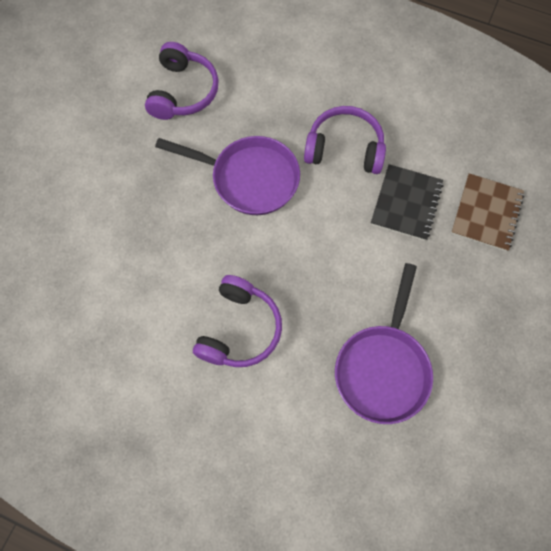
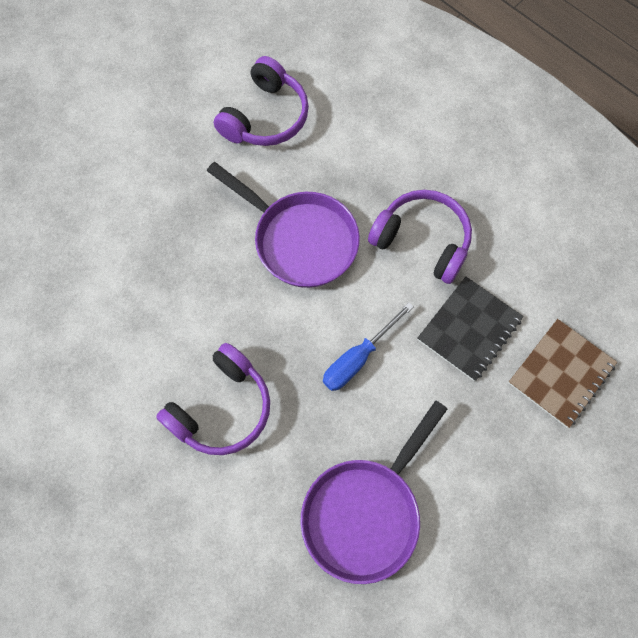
camera: 20 degrees right, 0 degrees up
(331, 254) = (358, 358): none -> blue screwdriver

